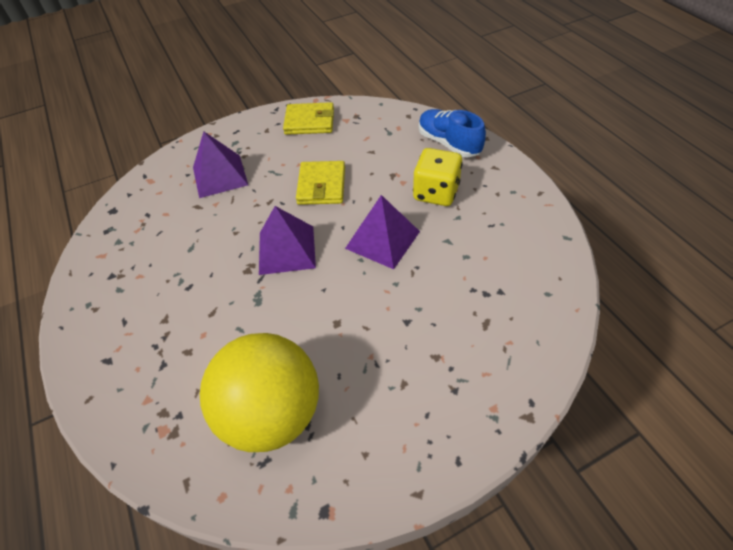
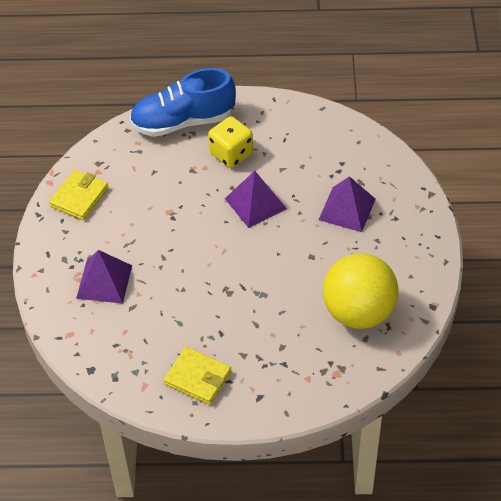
camera: 65 degrees left, 0 degrees up
(286, 250) = (225, 262): purple pyramid -> purple pyramid (347, 209)
(321, 185) = (170, 218): yellow wallet -> yellow wallet (198, 377)
(448, 143) = (183, 121): blue shoe -> blue shoe, size x1.51

